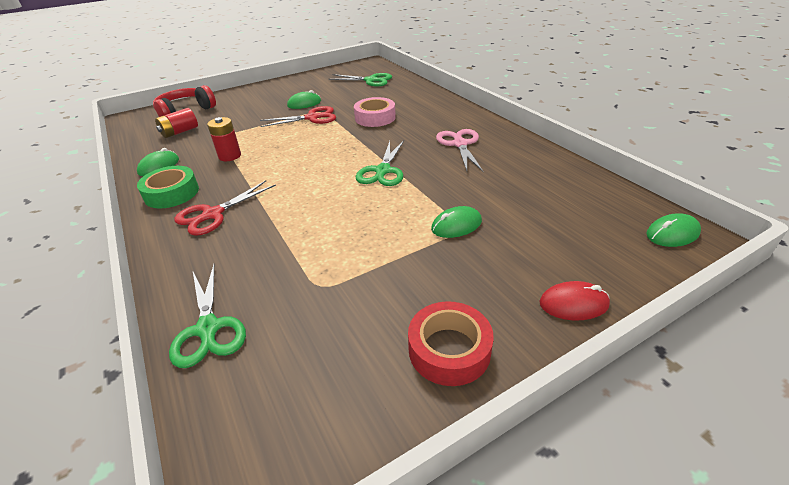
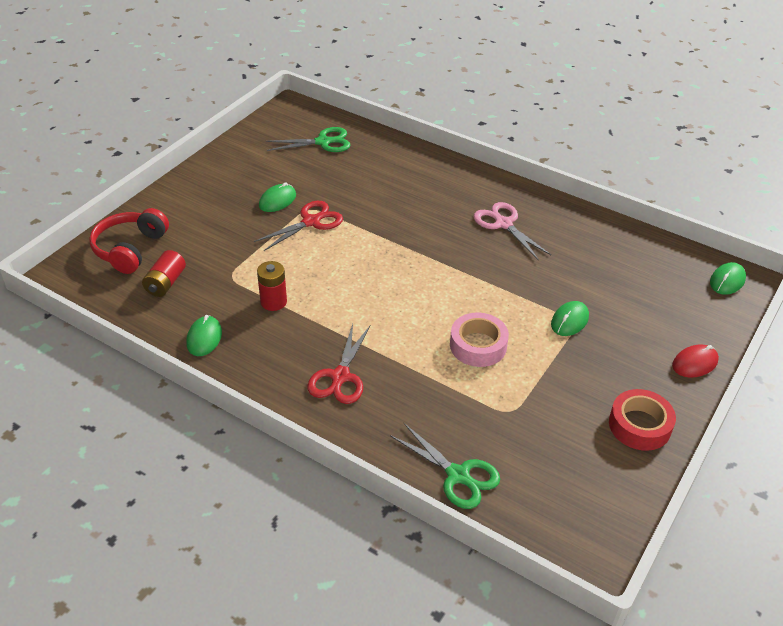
camera: 30 degrees left, 5 degrees up
(171, 193) = (265, 367): green tape -> none
(375, 118) = (385, 205): pink tape -> pink tape (478, 345)
(383, 171) = (457, 278): green scissors -> none

